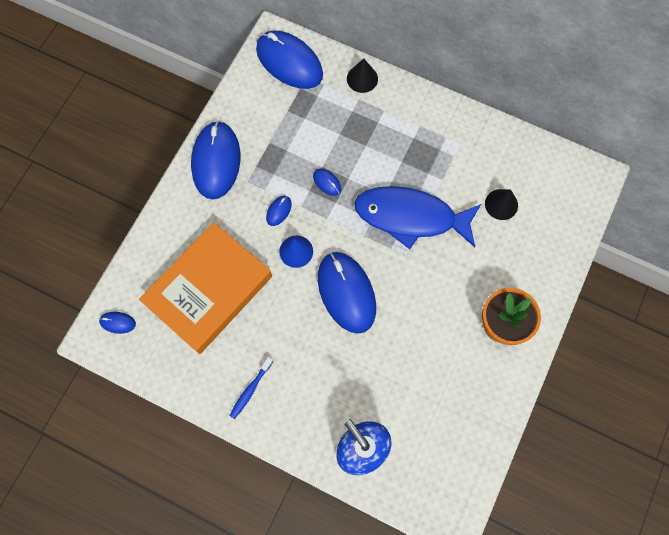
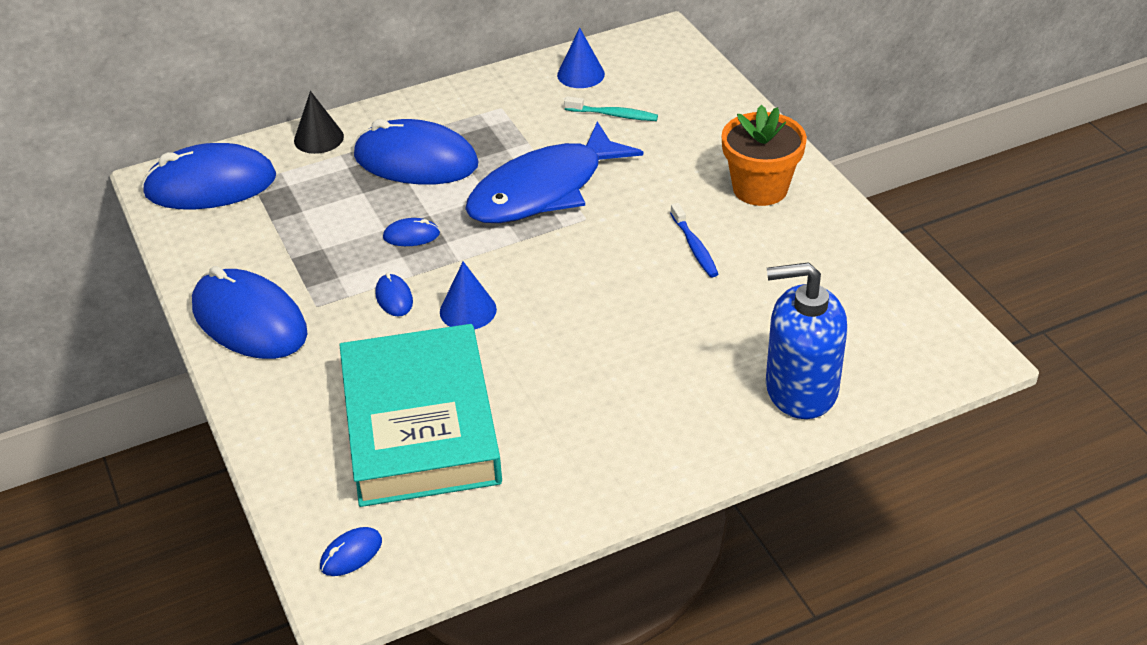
camera: 50 degrees left, 30 degrees down
(208, 290) = (420, 425): orange book -> turquoise book
(250, 390) = (609, 457): blue toothbrush -> blue toothbrush (694, 247)
(346, 293) = (576, 294): blue mouse -> blue mouse (416, 161)
(501, 204) = (613, 115): black cone -> turquoise toothbrush
(522, 160) = (581, 74): none -> blue cone

